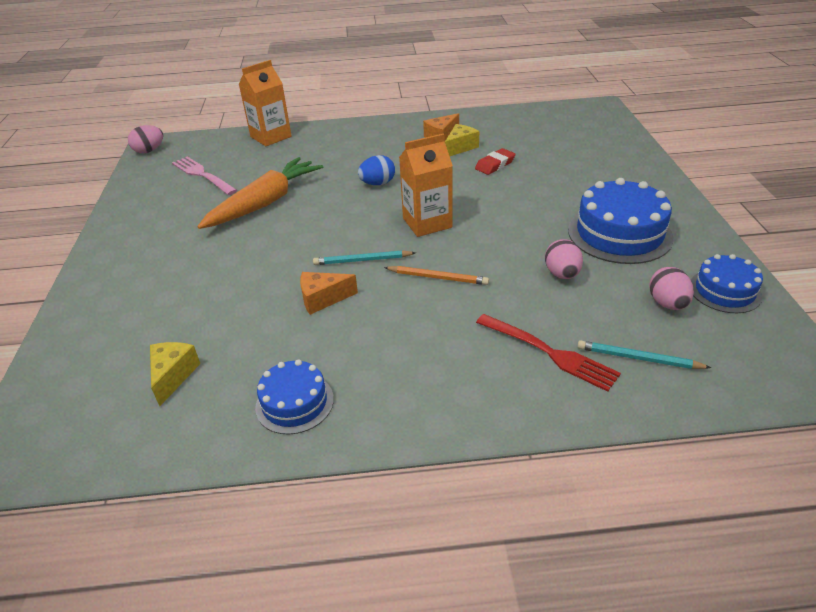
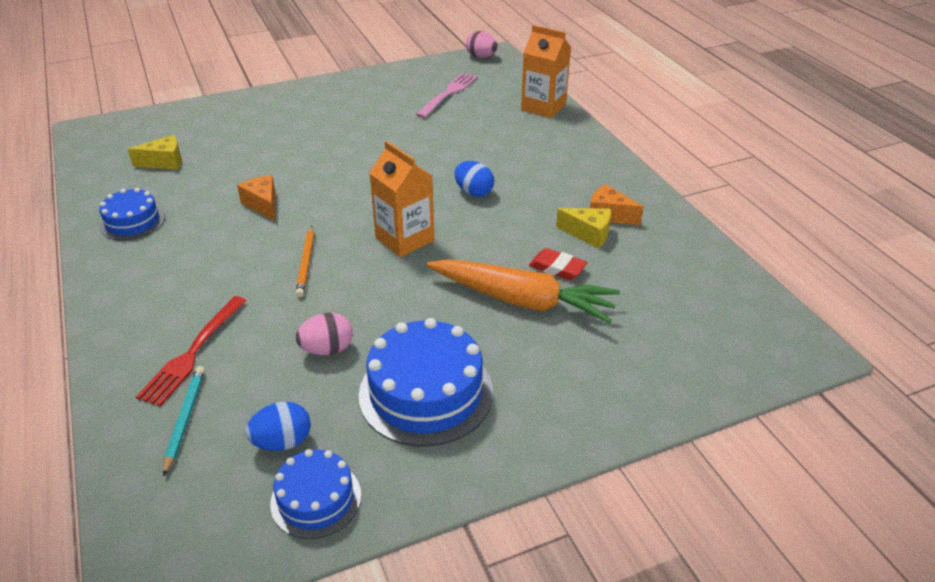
camera: 70 degrees right, 0 degrees up
(265, 203) = (411, 138): orange carrot -> orange carrot (522, 300)
(362, 260) = (326, 213): turquoise pencil -> none
(667, 303) = (282, 442): pink egg -> blue egg

